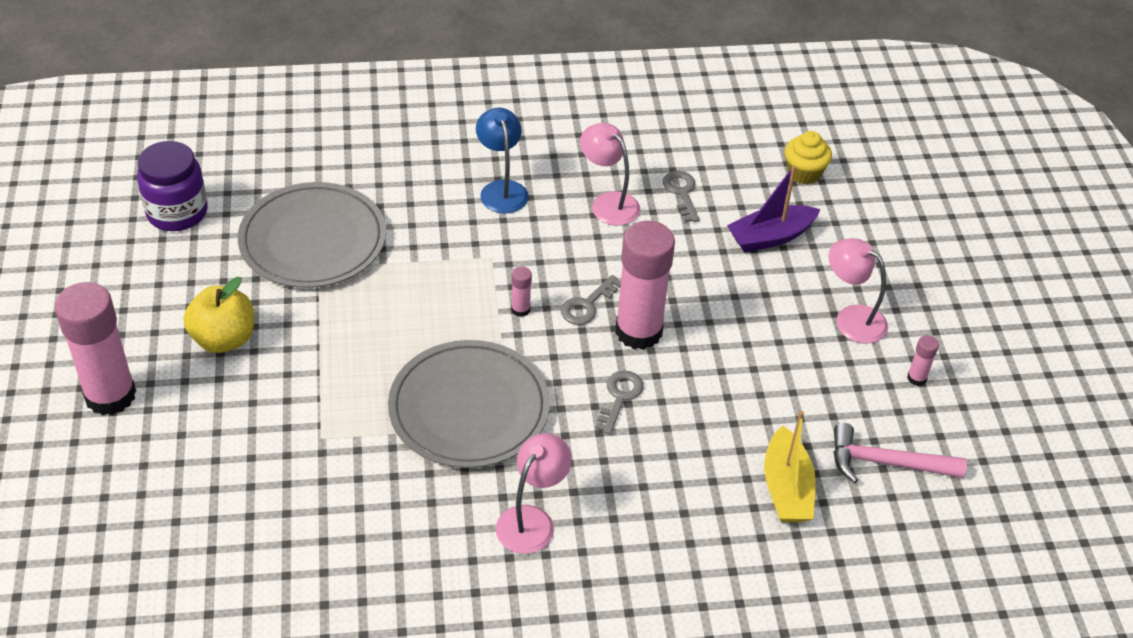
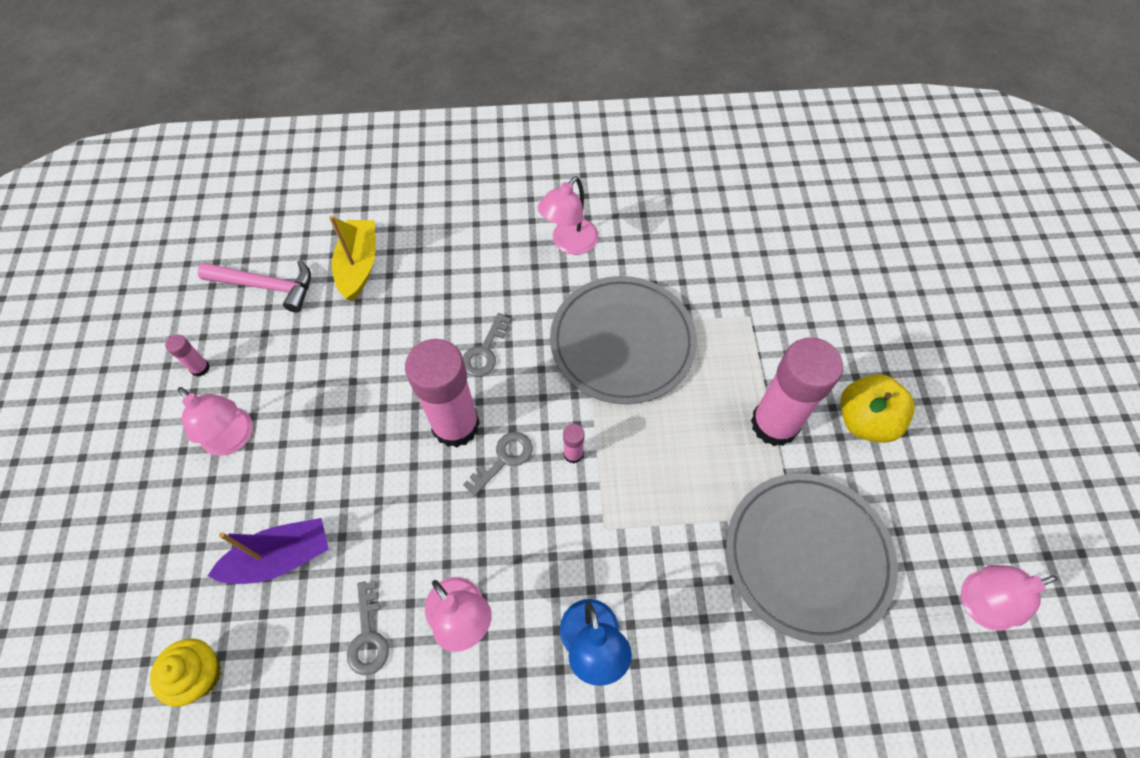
camera: 175 degrees left, 15 degrees up
(110, 395) = (948, 359): pink glue stick -> pink glue stick (774, 424)
(177, 212) = (977, 604): purple jar -> pink lamp

